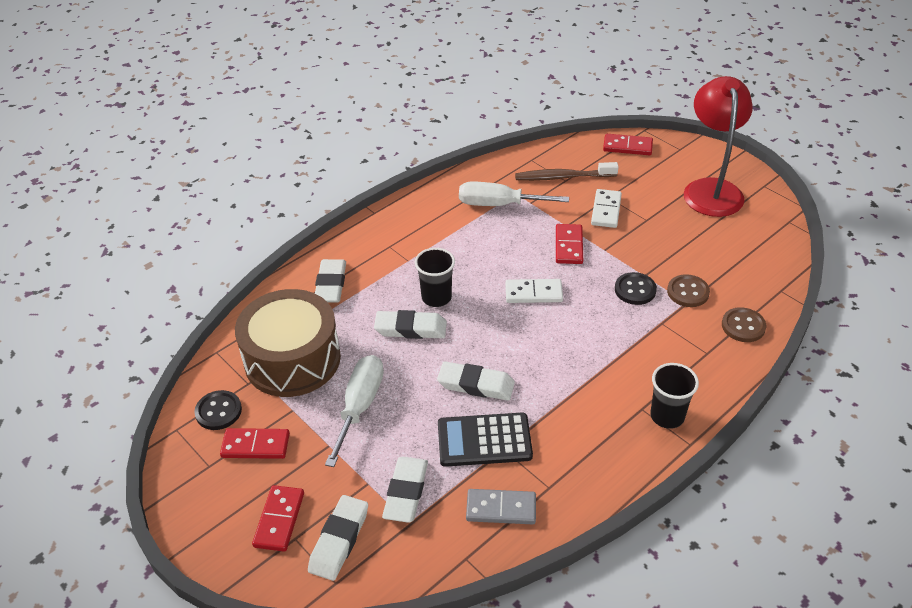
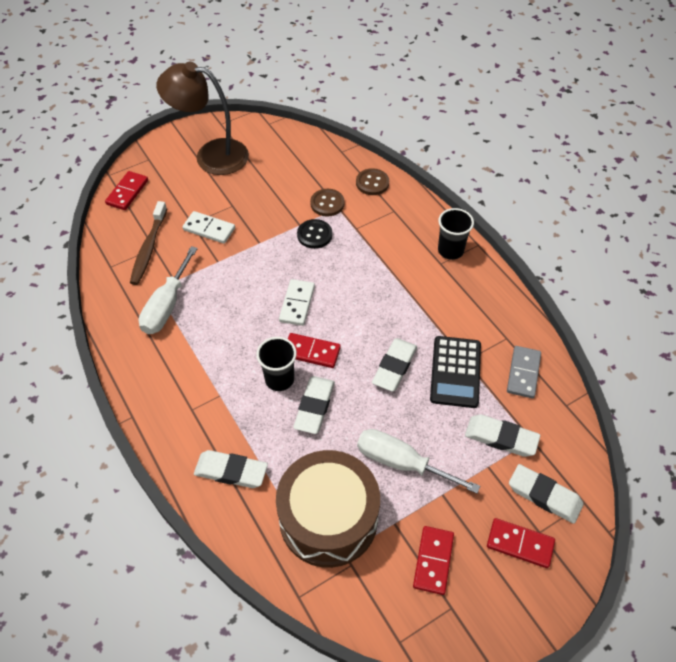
camera: 80 degrees left, 10 degrees up
(218, 411) = (383, 596): black button -> none
(569, 246) = (245, 265): red domino -> red domino (311, 352)
(711, 189) = (211, 155): red lamp -> brown lamp

